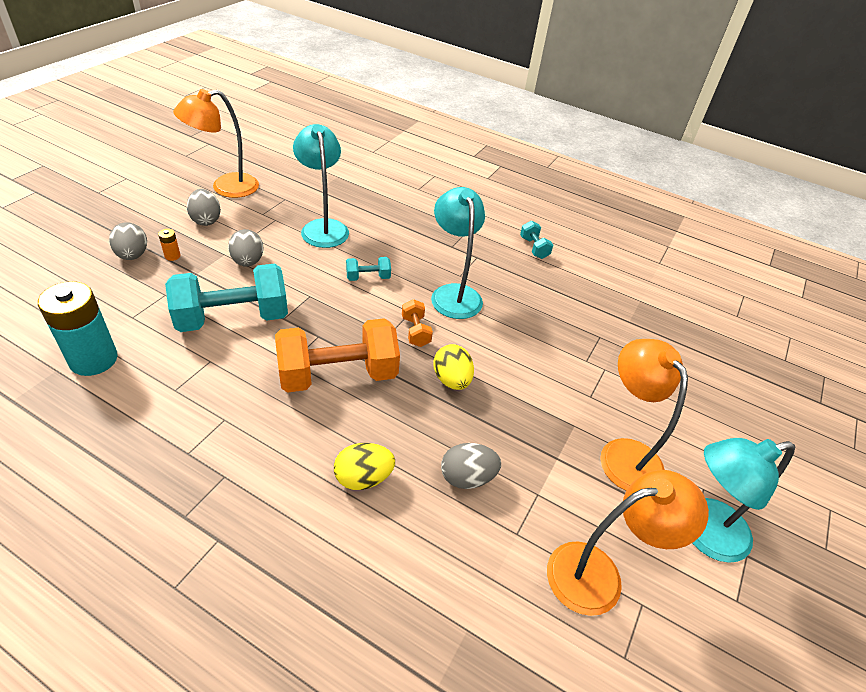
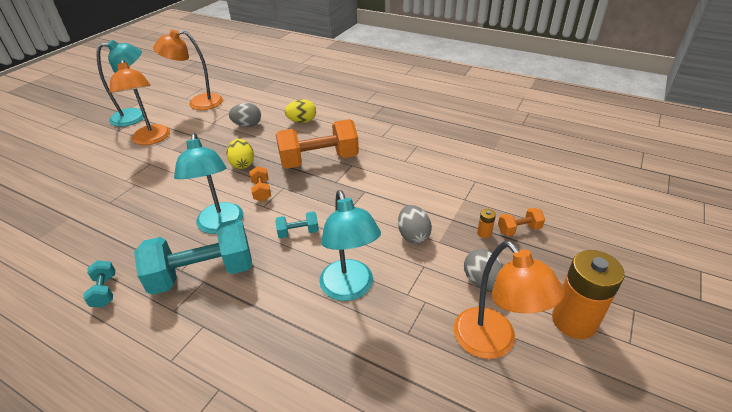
camera: 175 degrees left, 5 degrees down
(93, 359) = (477, 155): turquoise battery -> none
(132, 255) = (519, 229): grey egg -> orange dumbbell
(154, 191) = (574, 321): none -> orange battery
(225, 187) = (492, 343): orange lamp -> orange lamp turned 90 degrees clockwise
(233, 318) = (403, 187): turquoise dumbbell -> turquoise dumbbell (203, 273)

